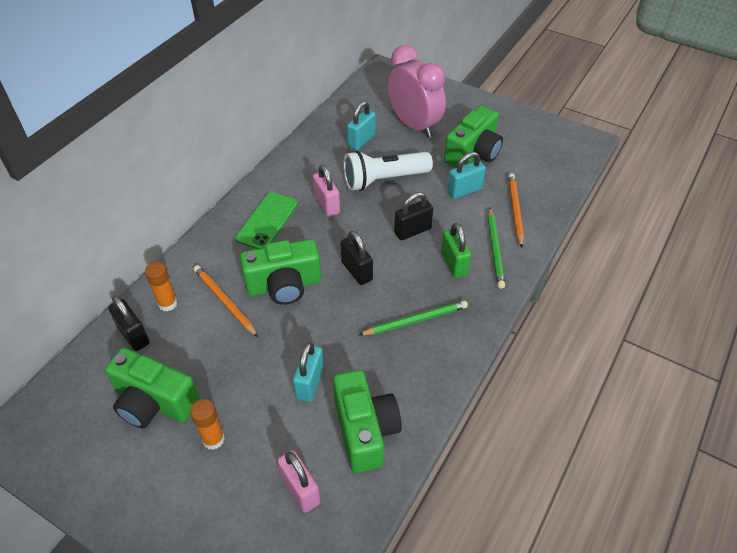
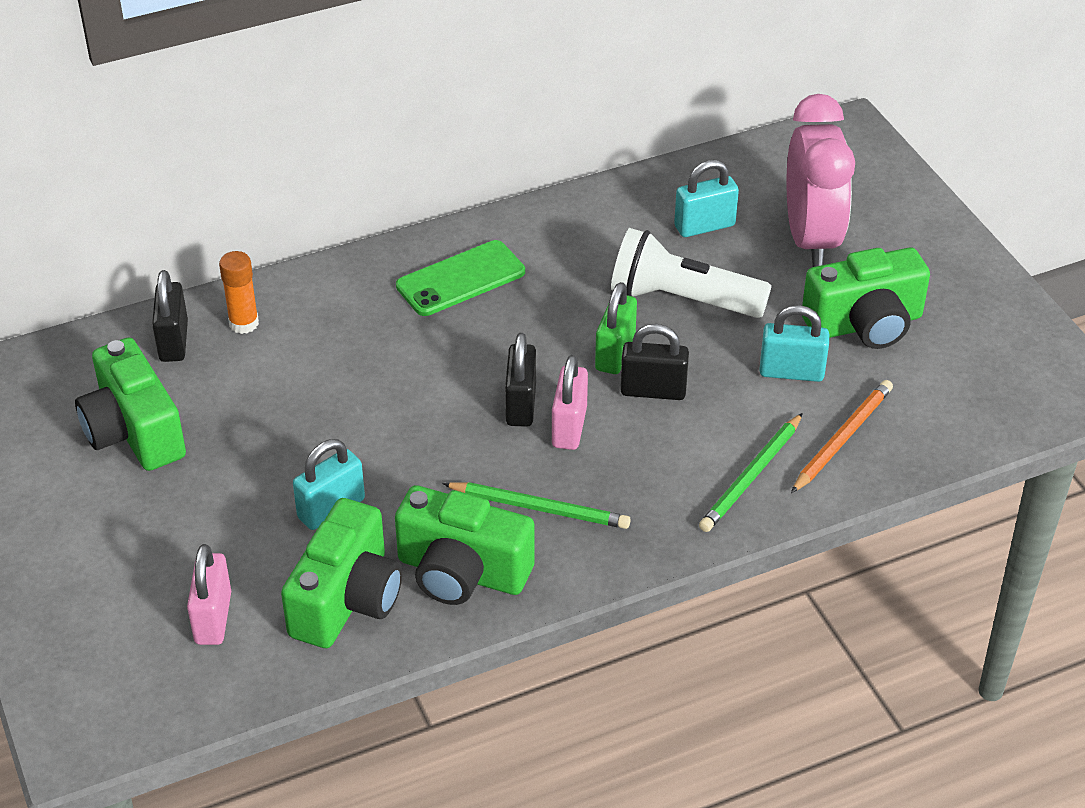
camera: 35 degrees right, 5 degrees down
(213, 439) = (164, 508): orange glue stick -> none
(224, 301) = (314, 356): orange pencil -> none
(284, 285) = (407, 375): green camera -> green camera (462, 572)
(327, 205) = (564, 296): pink padlock -> pink padlock (569, 427)
(454, 264) = (668, 464): green padlock -> green padlock (615, 353)

